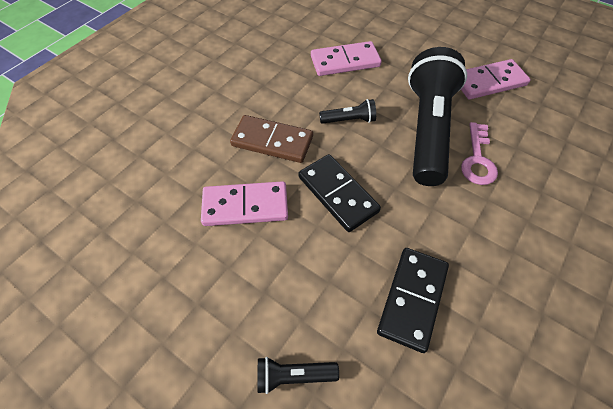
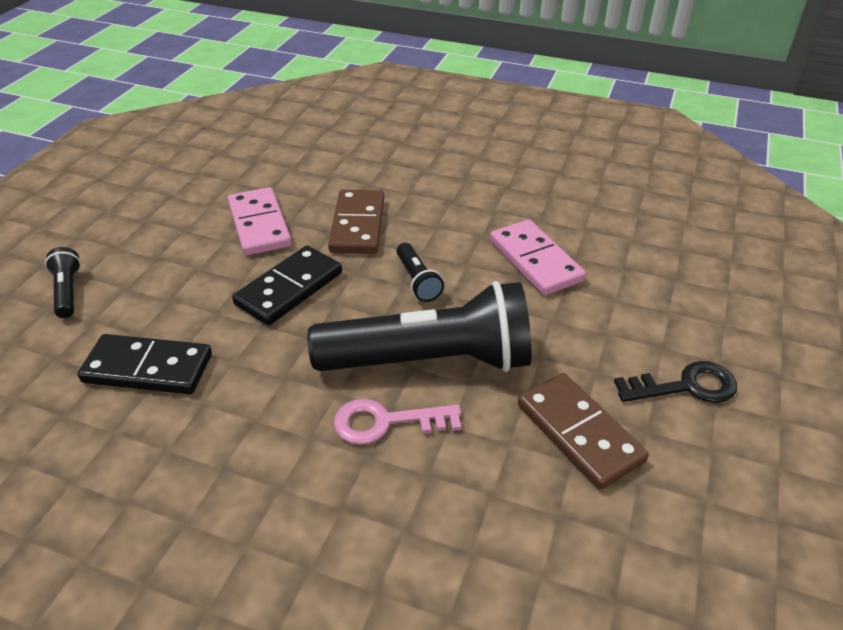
camera: 75 degrees right, 15 degrees down
(459, 37) = (685, 386): none -> black key
(489, 82) = (579, 433): pink domino -> brown domino

